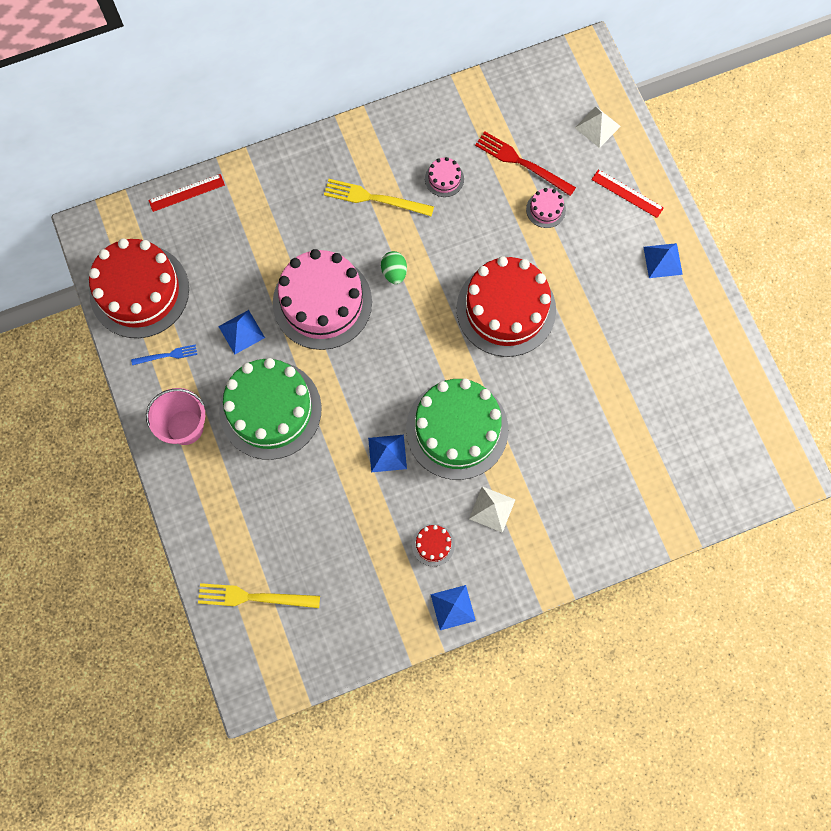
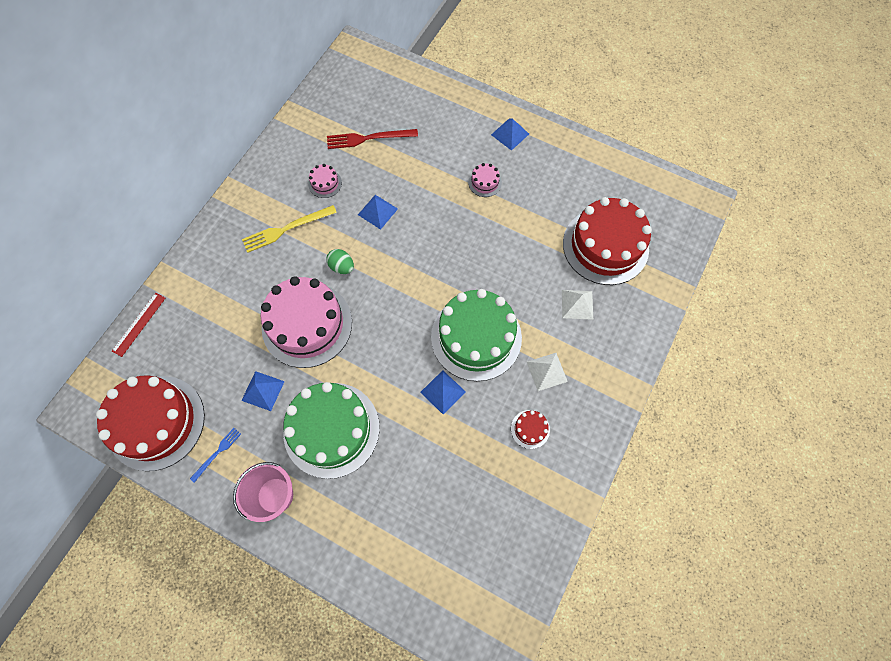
camera: 40 degrees left, 5 degrees down
(253, 597) = (436, 581): yellow fork -> none
(453, 607) = (582, 461): blue pyramid -> blue pyramid (377, 211)
(506, 309) = (439, 235): red cake -> red cake (605, 246)
(546, 209) = (409, 155): pink cake -> pink cake (485, 182)
(597, 127) = (398, 85): white pyramid -> white pyramid (577, 304)
(627, 193) = (452, 111): red ruler -> none

